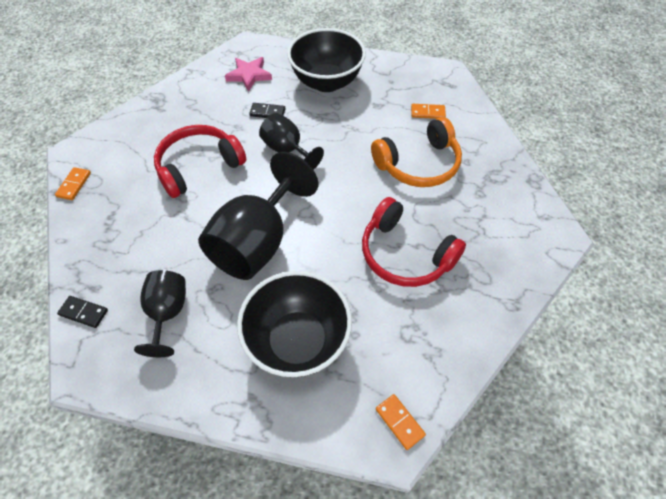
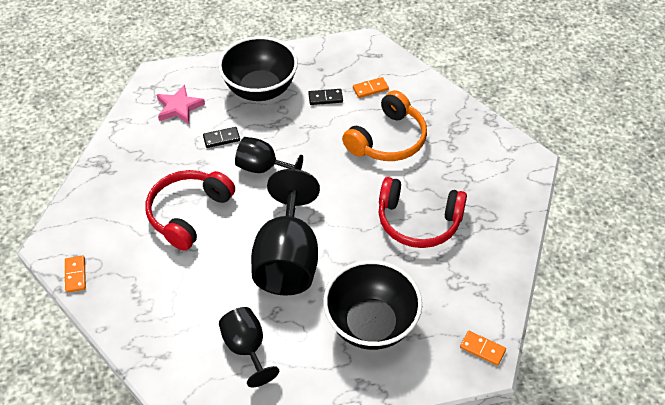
camera: 25 degrees left, 5 degrees down
(84, 312) = (170, 378): black domino -> black domino (325, 98)

